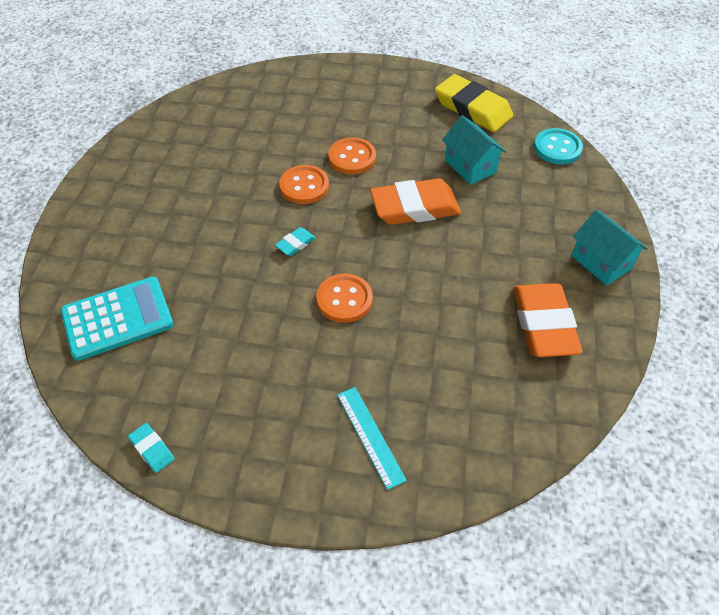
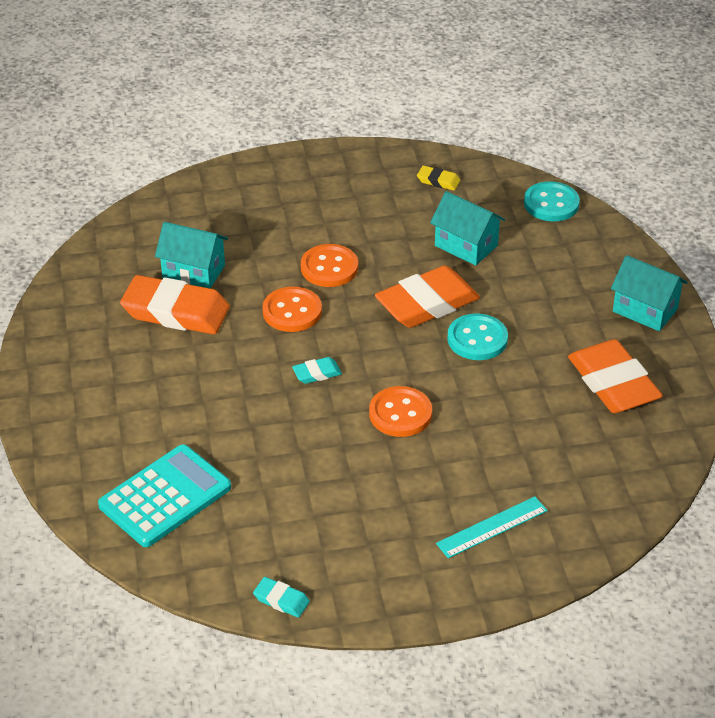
camera: 20 degrees left, 10 degrees down
(217, 163) = (176, 311): none -> orange eraser
(248, 135) = (193, 272): none -> turquoise house
(295, 244) = (317, 373): turquoise eraser -> turquoise eraser turned 45 degrees clockwise
(370, 436) = (492, 527): turquoise ruler -> turquoise ruler turned 75 degrees counterclockwise
(441, 249) = (477, 339): none -> turquoise button
(472, 108) = (438, 181): yellow eraser -> yellow eraser, size x0.44

